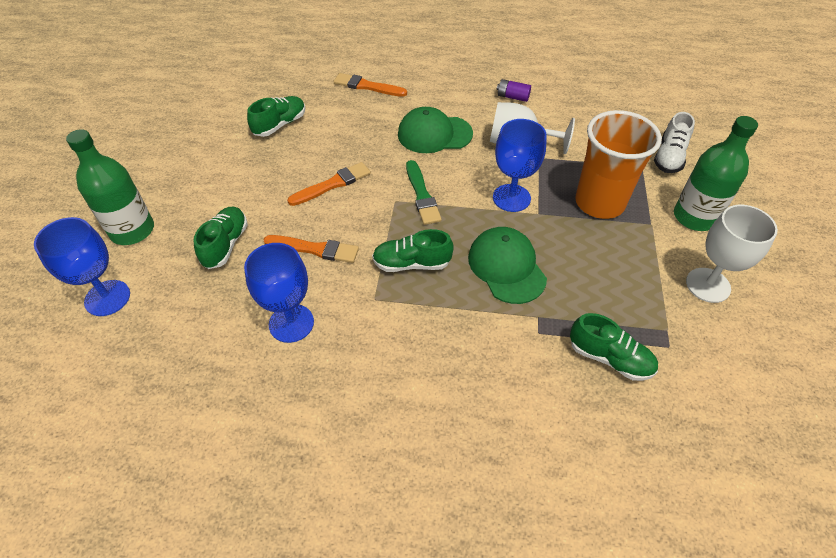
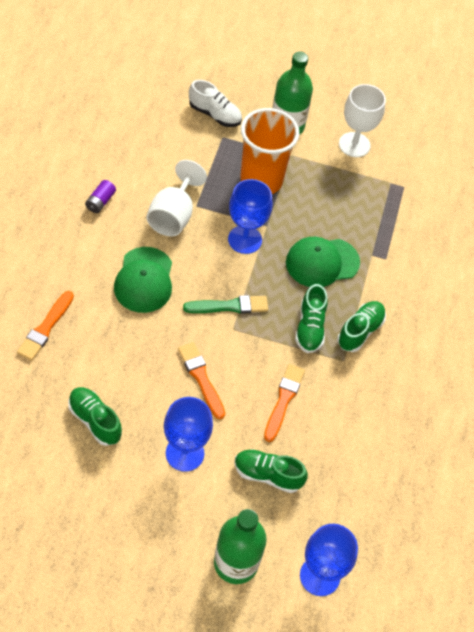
camera: 90 degrees left, 5 degrees up
(291, 323) = (362, 423): blue goblet -> blue goblet (185, 453)
(609, 358) = (410, 223): green shoe -> green shoe (360, 331)

